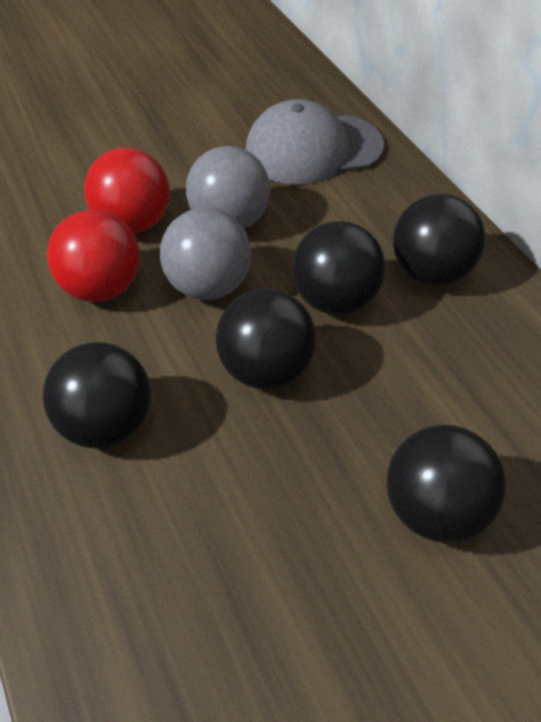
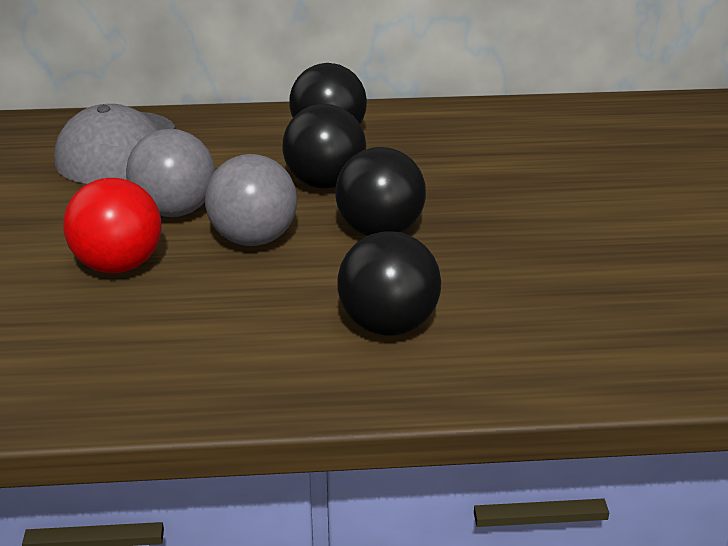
camera: 70 degrees left, 15 degrees down
(102, 288) = (201, 299): red ball -> none
(437, 512) = (556, 193): black ball -> none

